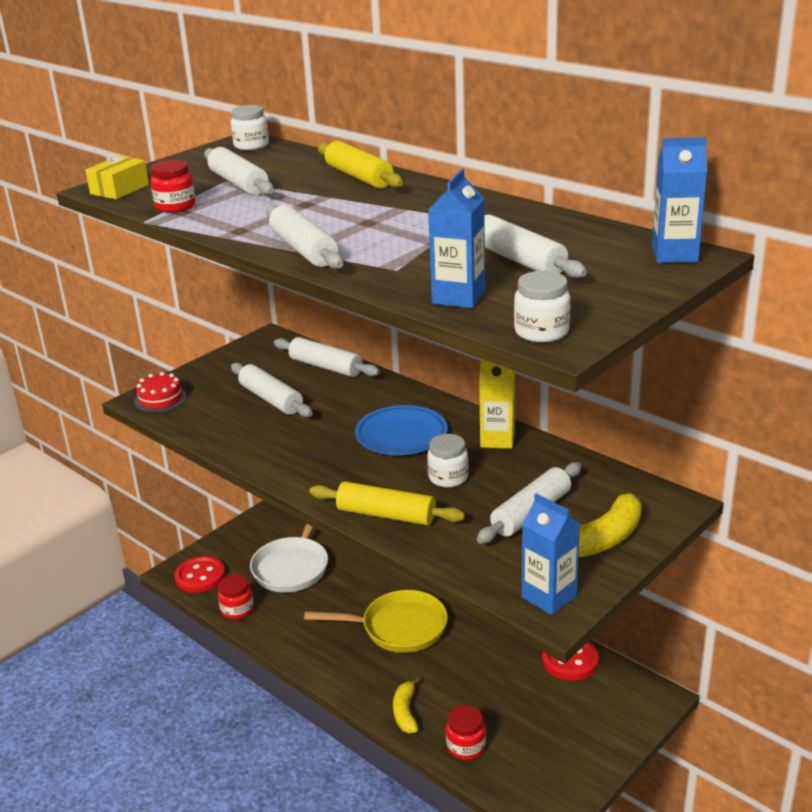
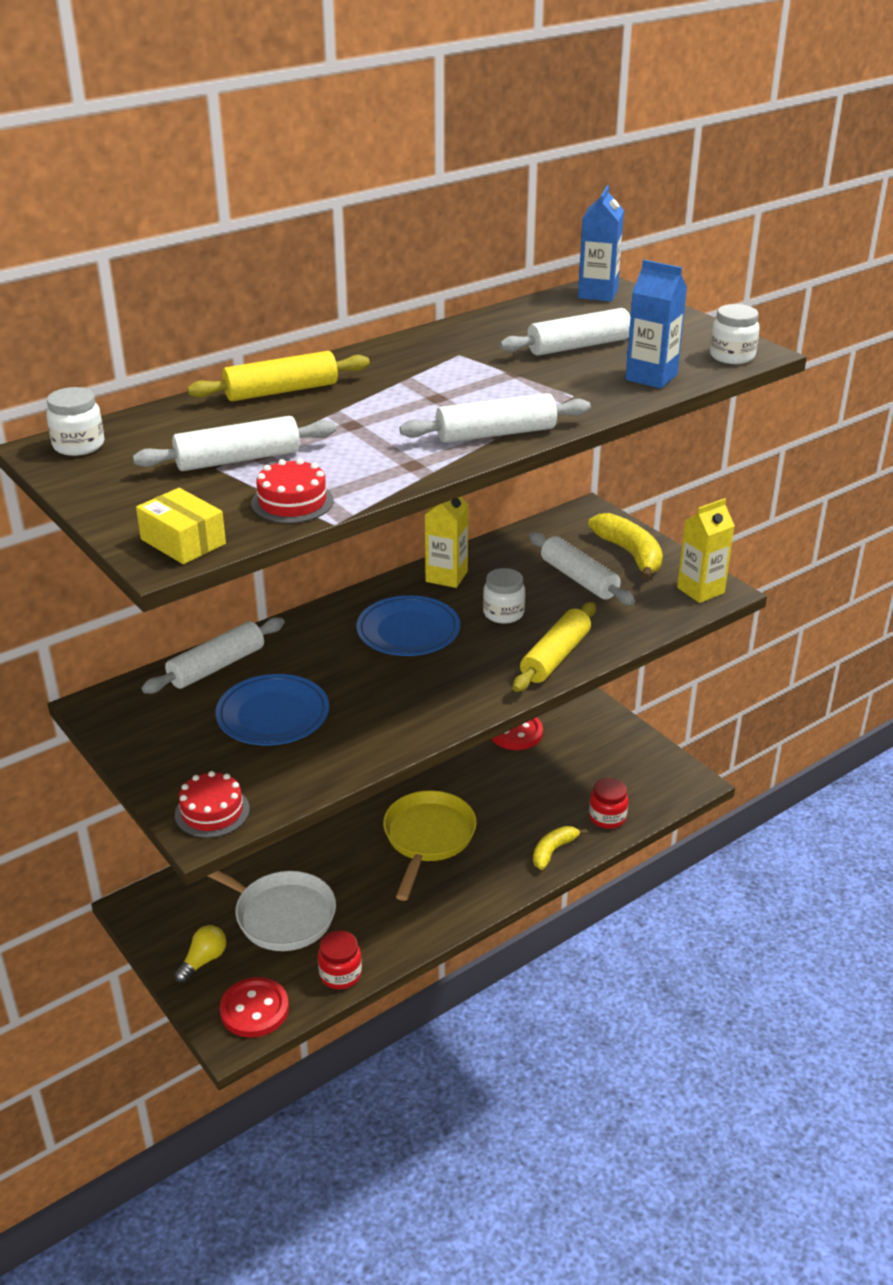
camera: 80 degrees left, 5 degrees up
(175, 206) = (292, 502): red jar -> red cake
(243, 543) = (203, 961): none -> yellow light bulb
(271, 399) = (273, 715): white rolling pin -> blue plate
(405, 712) = (553, 851): yellow banana -> yellow banana turned 120 degrees clockwise
(549, 597) = (700, 590): blue carton -> yellow carton

